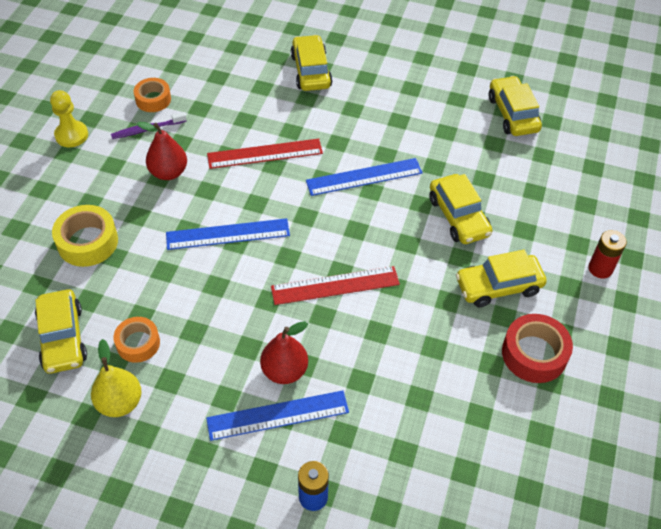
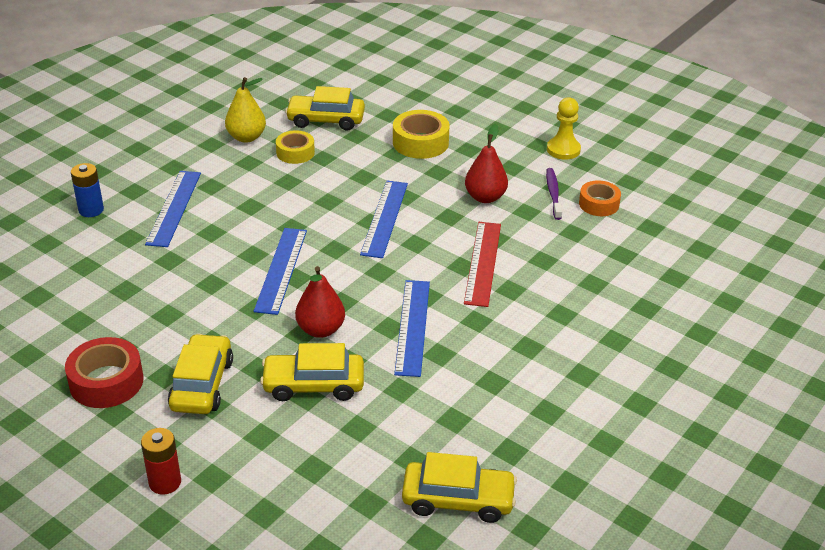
camera: 110 degrees right, 15 degrees down
(138, 343) = (295, 153): orange tape -> yellow tape
(284, 370) = (212, 220): red pear -> red pear (321, 329)
(311, 71) = (610, 328): yellow car -> none
(335, 285) = (281, 270): red ruler -> blue ruler

